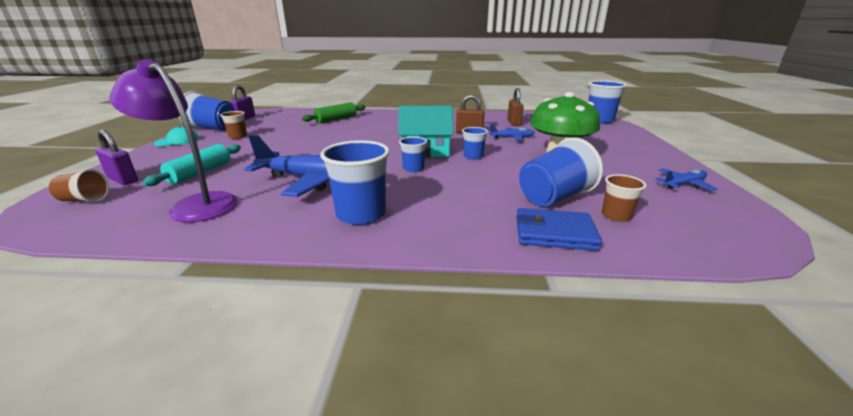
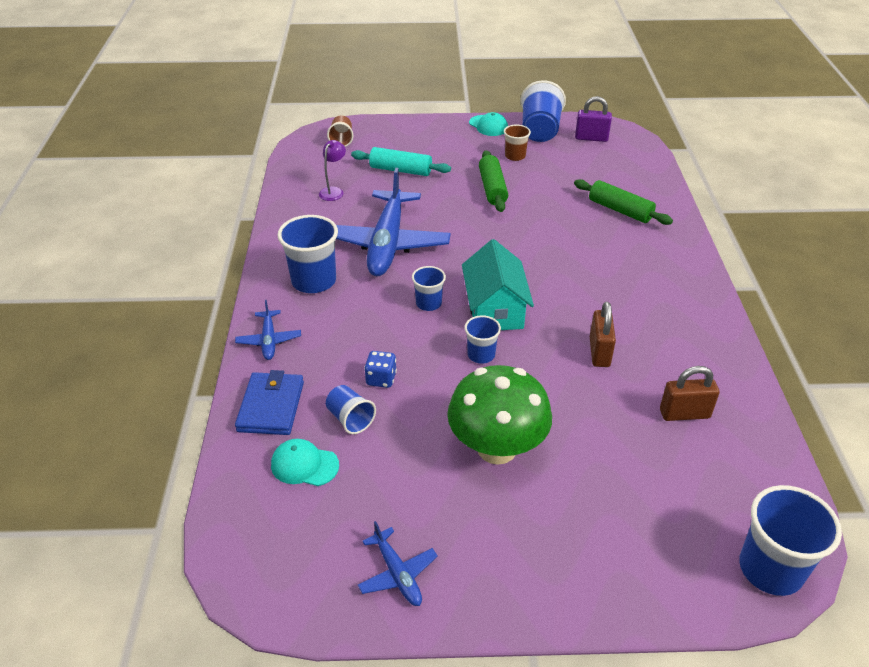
camera: 85 degrees right, 15 degrees up
(123, 180) = (381, 139): purple padlock -> none
(196, 204) = (333, 191): purple lamp -> purple lamp, size x0.49
(275, 144) = (492, 188): none -> green rolling pin
(504, 186) = (381, 379): none -> blue dice
(512, 138) = (581, 402): blue plane -> blue plane (269, 340)
(554, 197) = (350, 419): blue cup -> blue cup, size x0.56
(616, 216) = (304, 465): brown cup -> turquoise cap

